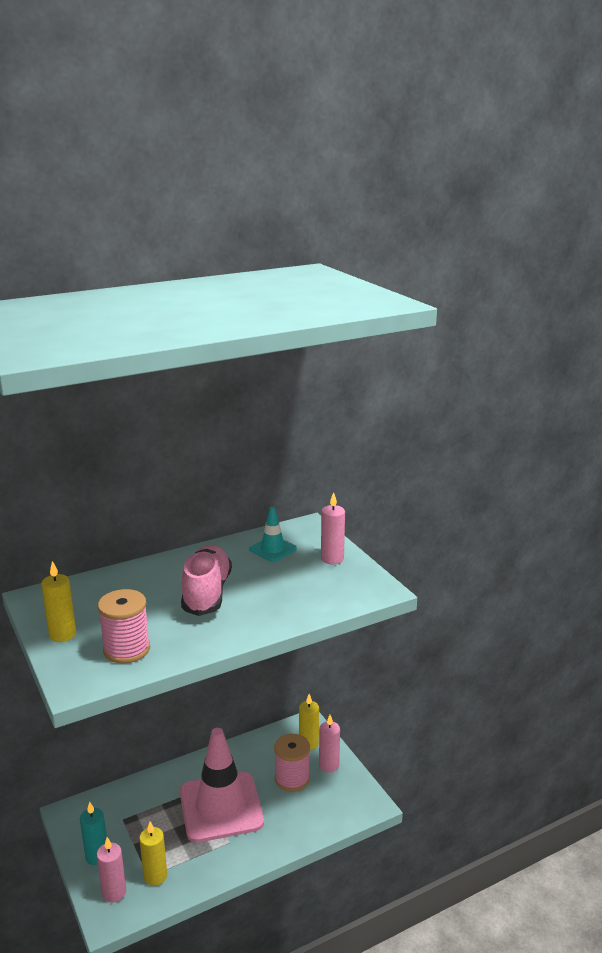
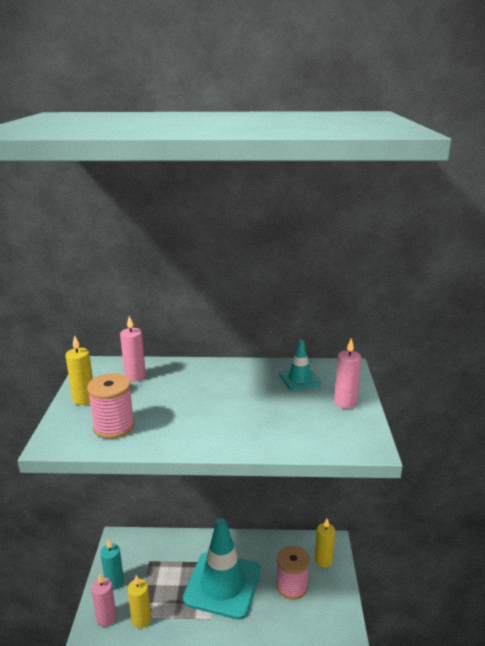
camera: 30 degrees right, 0 degrees up
(207, 593) = (214, 400): pink shoe -> none
(221, 807) = (222, 584): pink traffic cone -> turquoise traffic cone
(329, 765) = (329, 588): pink candle -> pink candle (135, 376)

